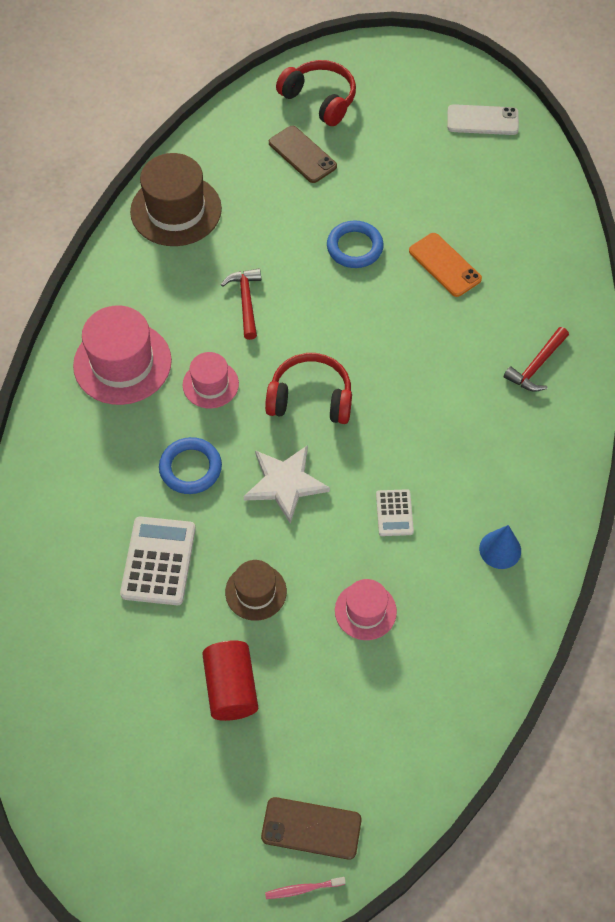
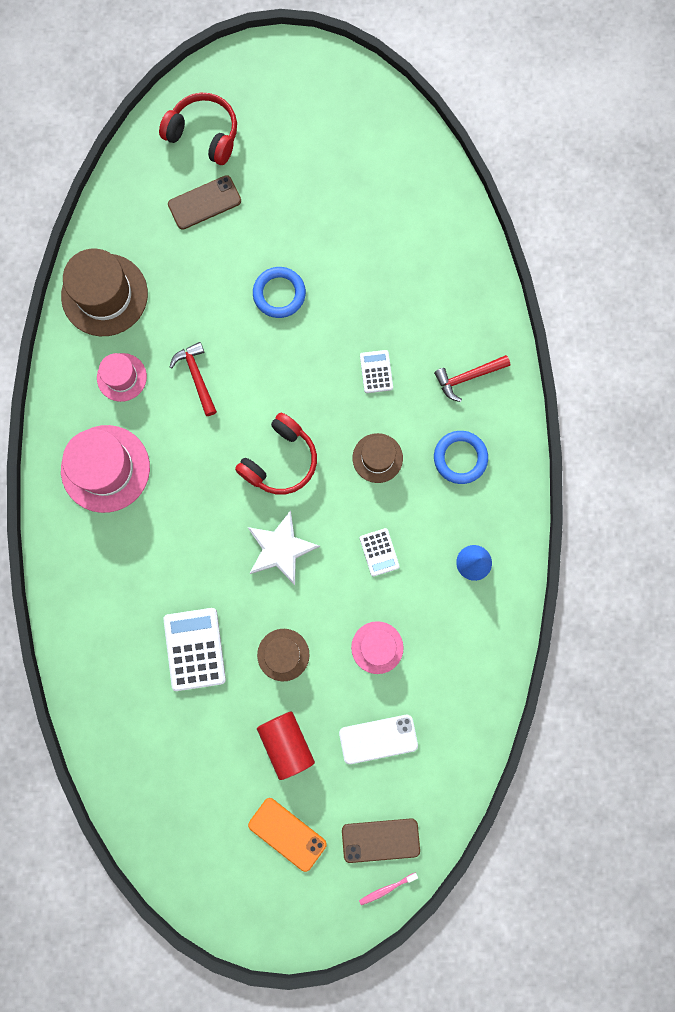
camera: 15 degrees left, 20 degrees up
(190, 468) = (196, 555): blue ring -> blue ring (460, 458)
(210, 384) = (189, 469): pink hat -> pink hat (121, 377)
(302, 155) = (204, 203): brown phone -> brown phone turned 60 degrees counterclockwise
(310, 398) = (280, 461): red headphones -> red headphones turned 135 degrees clockwise
(417, 420) = (377, 458): none -> brown hat
(437, 339) = (376, 372): none -> white calculator
(444, 265) = (364, 292): orange phone -> orange phone (287, 834)
(482, 120) = (363, 121): white phone -> white phone (378, 739)
(536, 366) = (467, 377): red hammer -> red hammer turned 45 degrees clockwise

